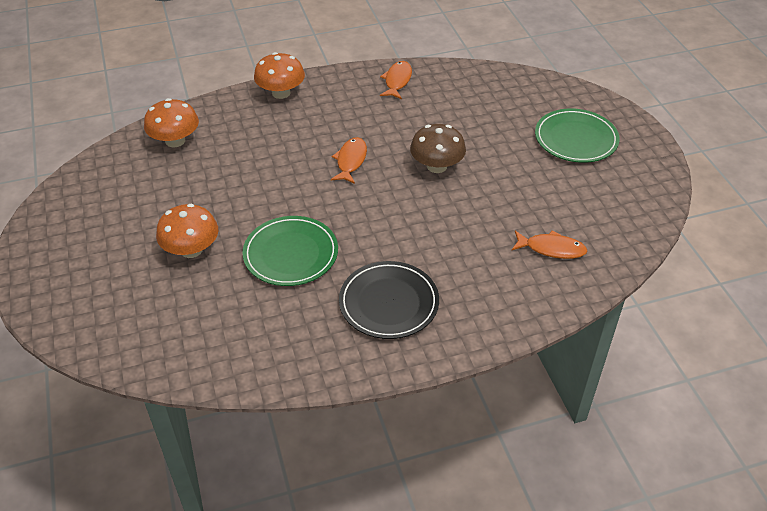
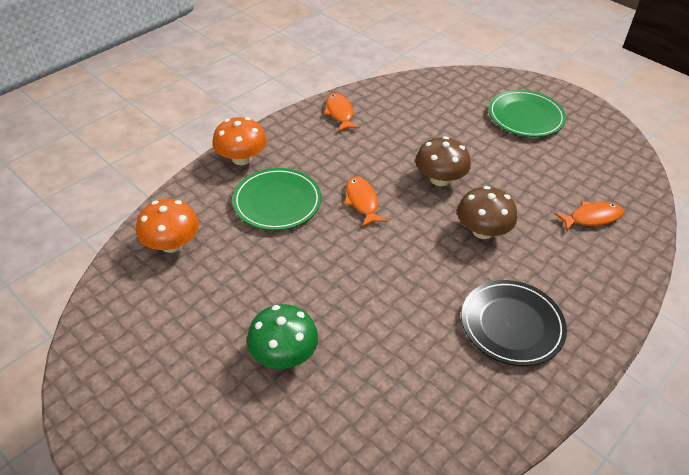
camera: 30 degrees left, 0 degrees up
(191, 249) = (284, 354): orange mushroom -> green mushroom
(291, 254) = (385, 315): green plate -> green plate (277, 202)
(435, 222) = (482, 231): none -> brown mushroom

